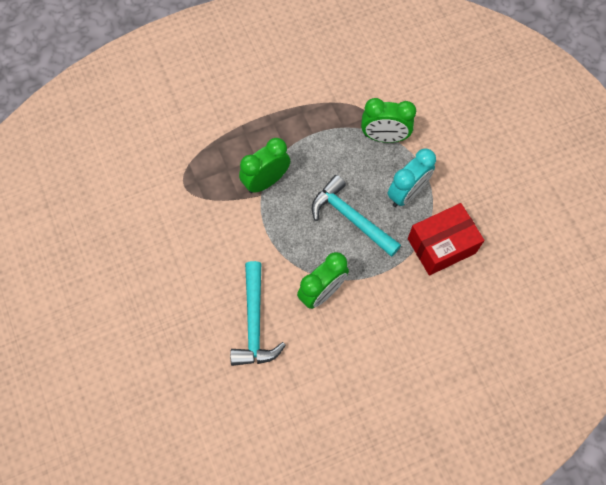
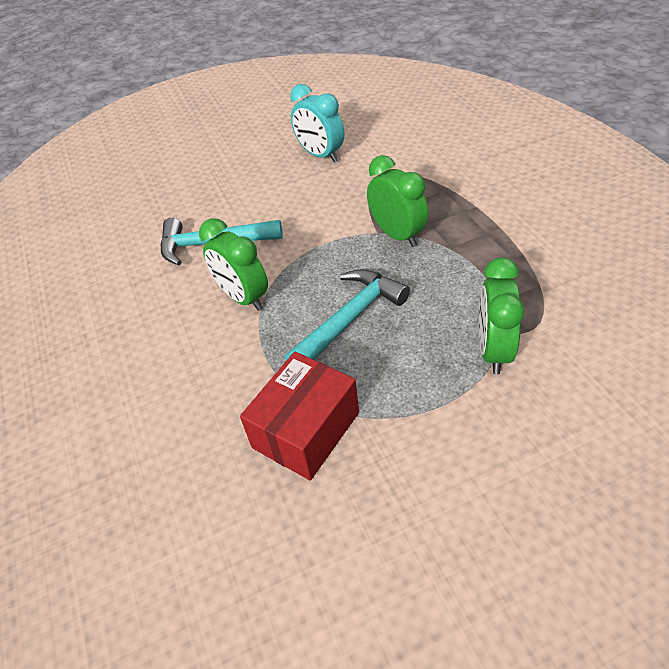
camera: 95 degrees right, 20 degrees down
(407, 193) = (395, 382): turquoise clock -> turquoise clock (320, 155)
(441, 246) = (306, 430): red box -> red box turned 60 degrees clockwise

